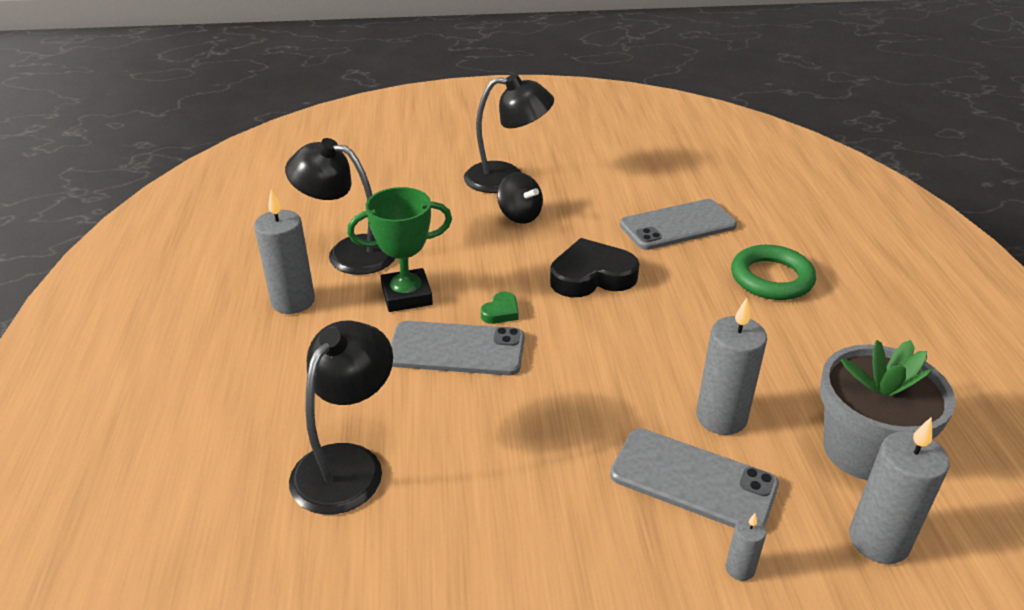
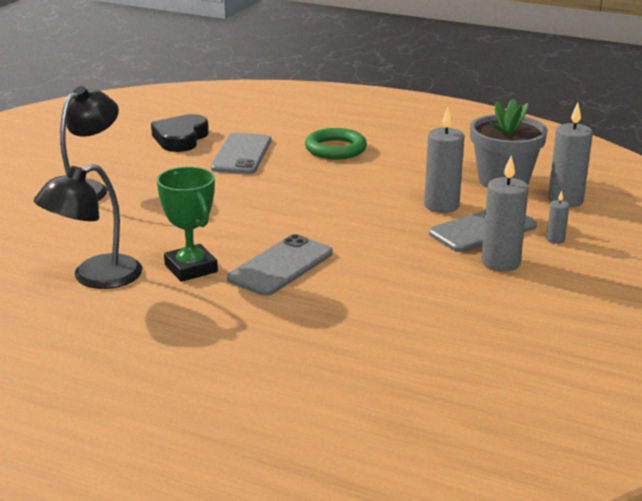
camera: 60 degrees left, 10 degrees down
(293, 301) = (132, 317): grey candle -> grey candle (500, 262)
(347, 464) = (358, 336): black lamp -> none
(406, 296) = (191, 268): green trophy -> green trophy turned 45 degrees counterclockwise
(501, 312) = (258, 239): green heart -> none
(519, 216) = (148, 199): black spinning top -> none
(591, 276) = (259, 198): black heart -> black heart (180, 138)

